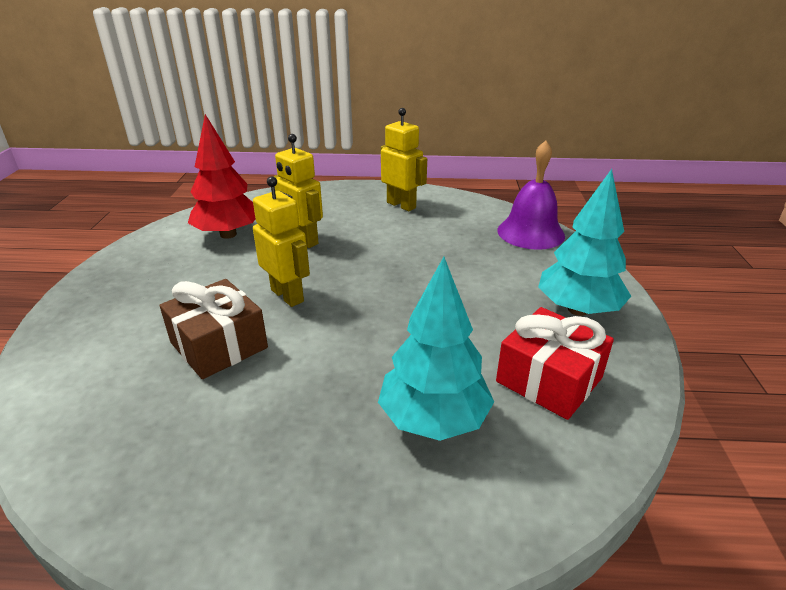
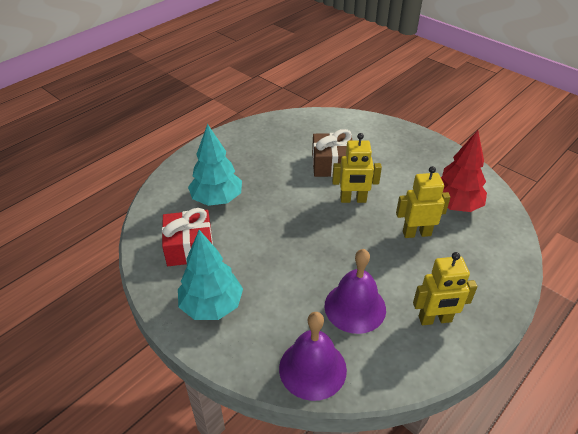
camera: 130 degrees right, 10 degrees up
(444, 237) = (355, 307): none -> purple bell

